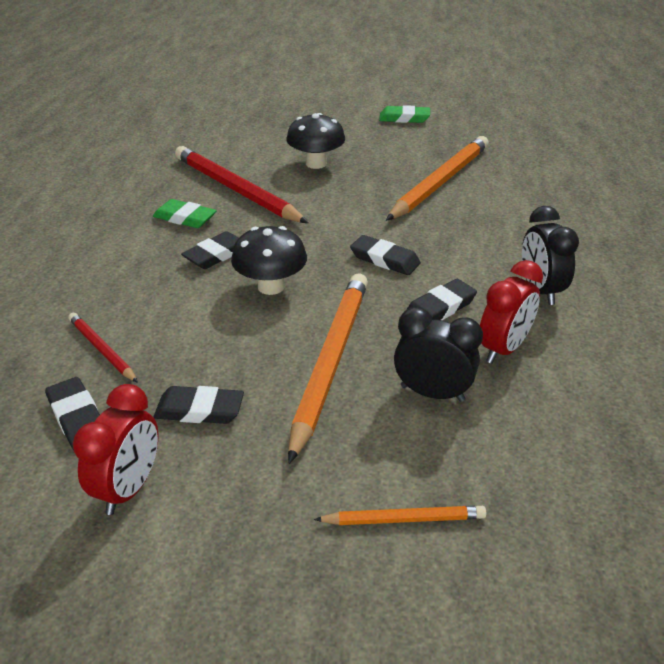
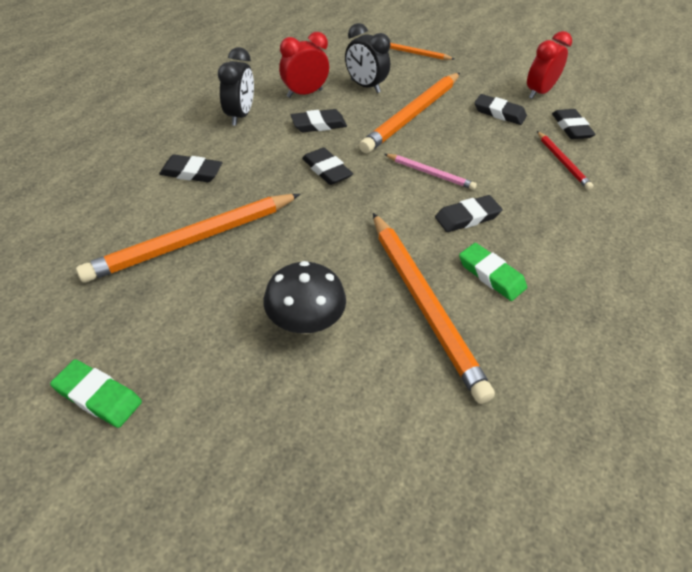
camera: 160 degrees left, 10 degrees up
(236, 189) = (424, 304): red pencil -> orange pencil
(271, 286) = (430, 173): black mushroom -> pink pencil
(507, 222) = (191, 172): none -> black eraser

